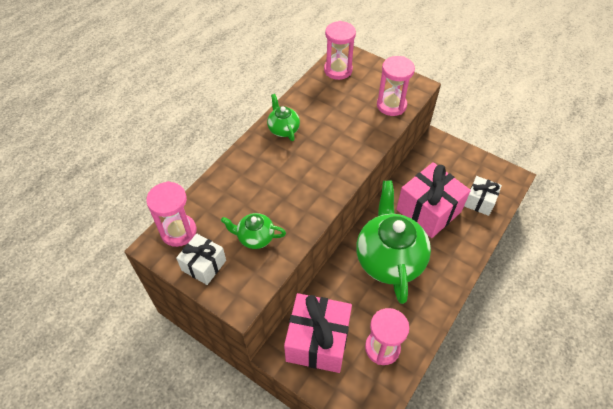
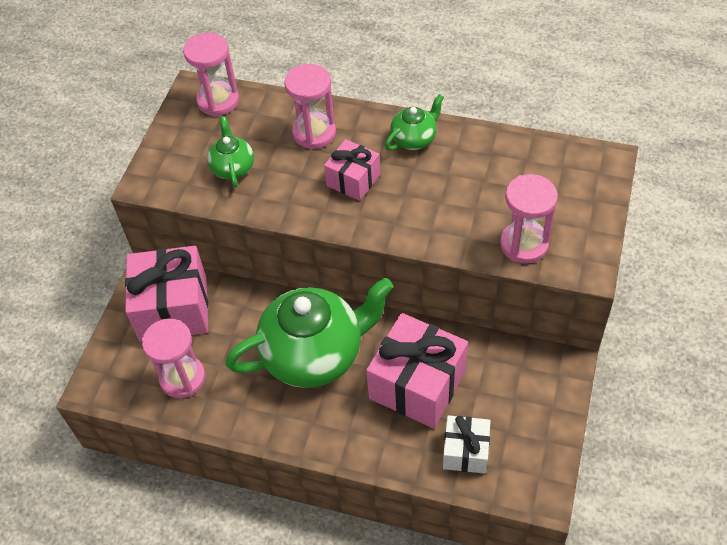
camera: 75 degrees right, 0 degrees up
(204, 265) = (182, 137): white gift -> none
(303, 170) = (353, 180): none -> pink gift
(338, 70) = (564, 162): pink hourglass -> pink hourglass (314, 133)

